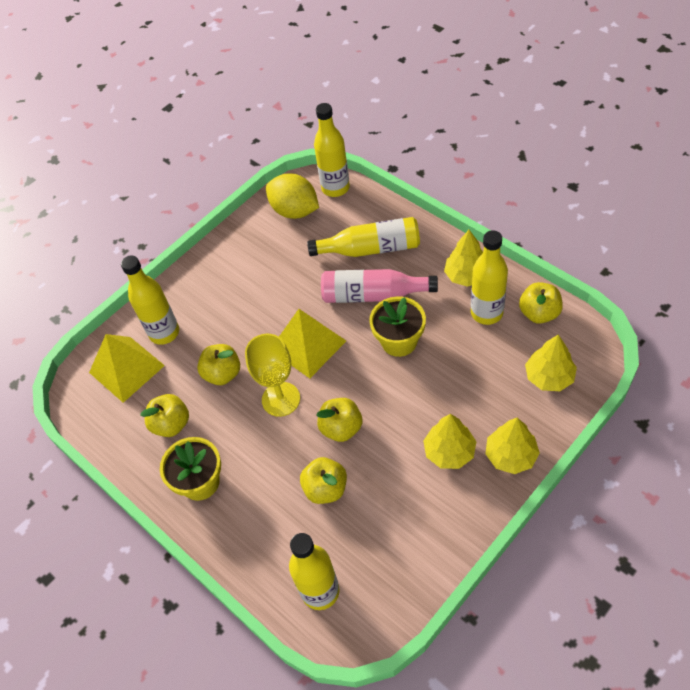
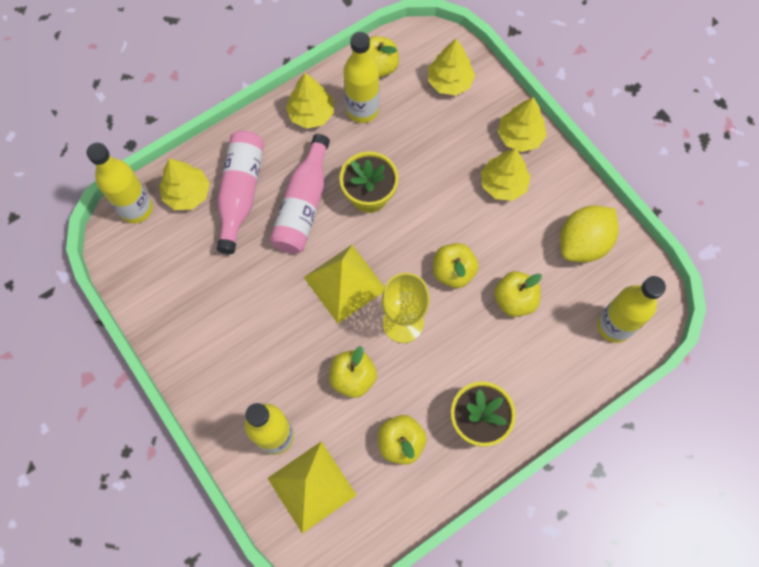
camera: 85 degrees left, 15 degrees up
(295, 211) = (152, 259): yellow lemon -> yellow lemon (583, 243)
(359, 214) = (187, 193): none -> yellow tree
(371, 249) = (241, 193): yellow bottle -> pink bottle

